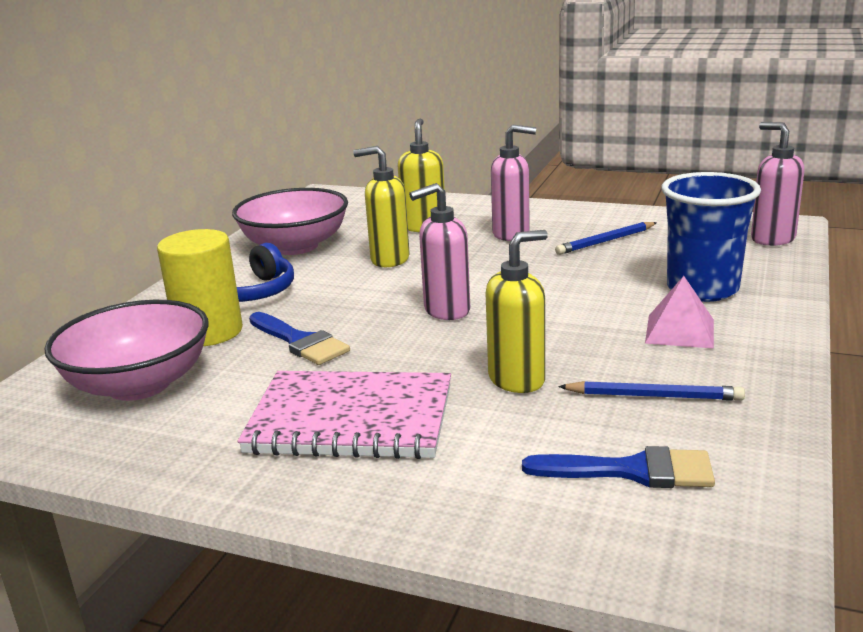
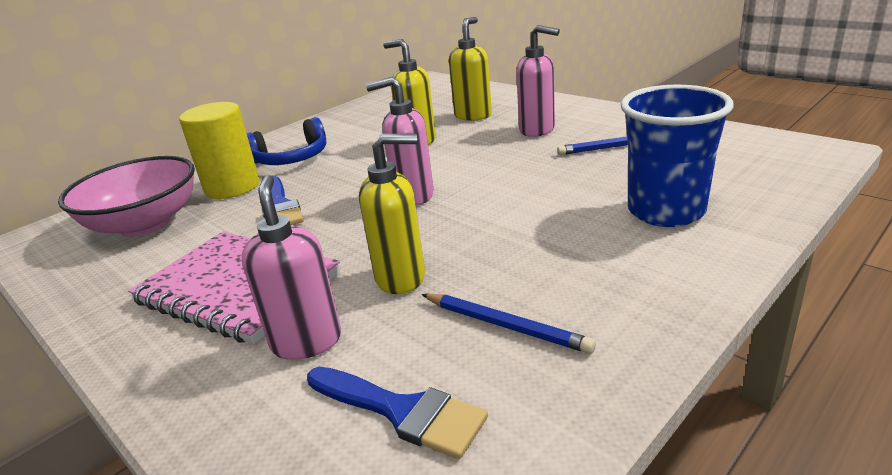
camera: 25 degrees right, 5 degrees up
(295, 246) = (363, 122): pink bowl -> none
(680, 331) = (600, 255): pink pyramid -> none
(772, 239) = (793, 164): pink soap dispenser -> pink soap dispenser (306, 341)

